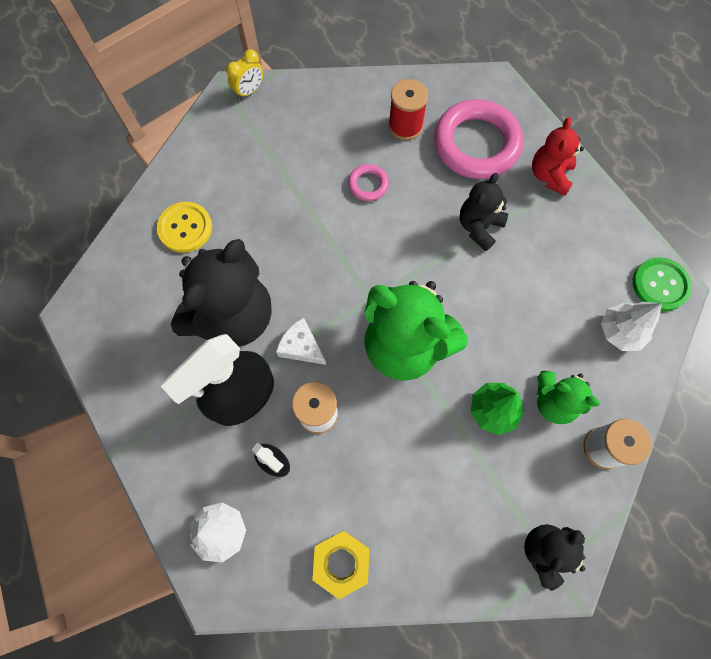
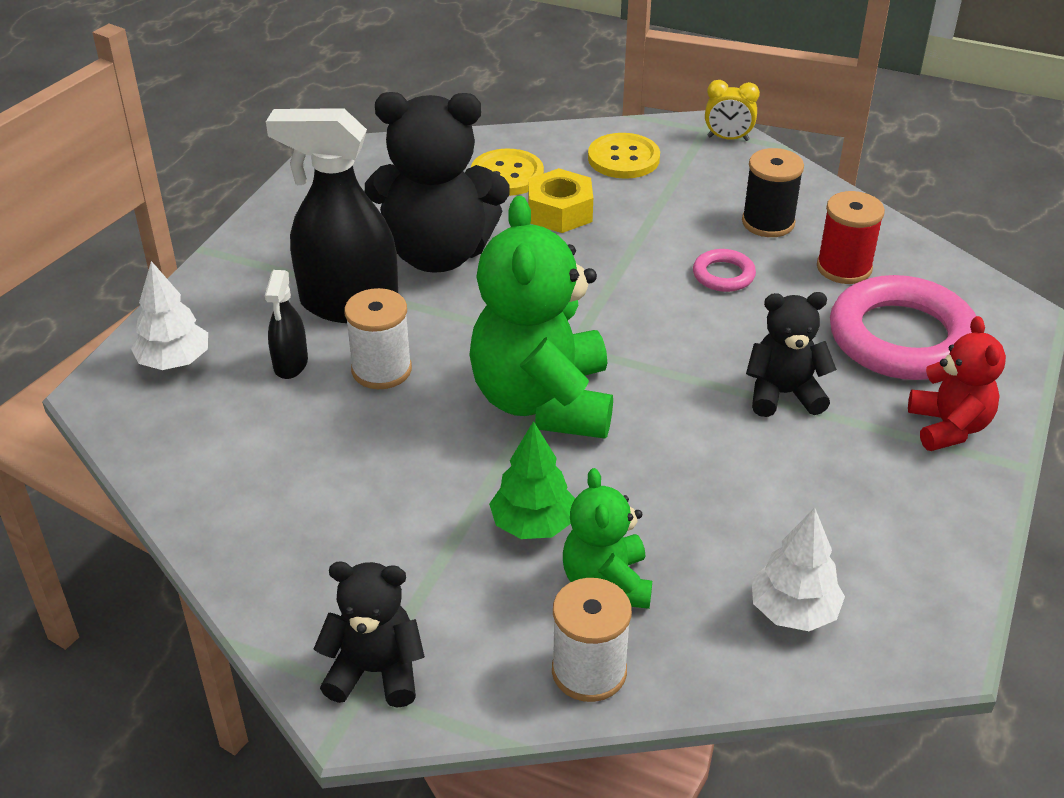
camera: 55 degrees right, 30 degrees down
(222, 156) = (623, 158): none -> yellow button
(301, 346) = (453, 319): white cheese -> none
(341, 130) = (768, 222): none -> black spool
(341, 562) = (209, 474): yellow nut -> yellow nut (559, 212)
(549, 175) = (948, 427): red teddy bear -> red teddy bear turned 105 degrees clockwise
(660, 285) = (925, 627): green button -> none

